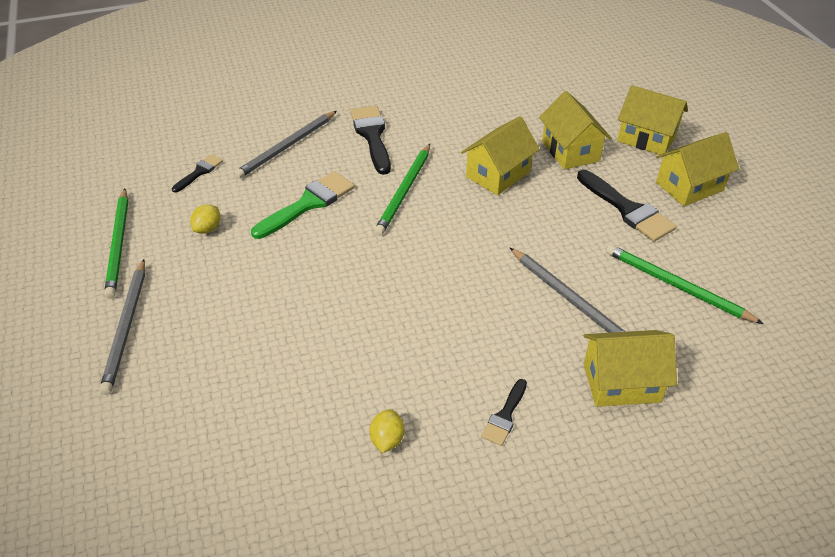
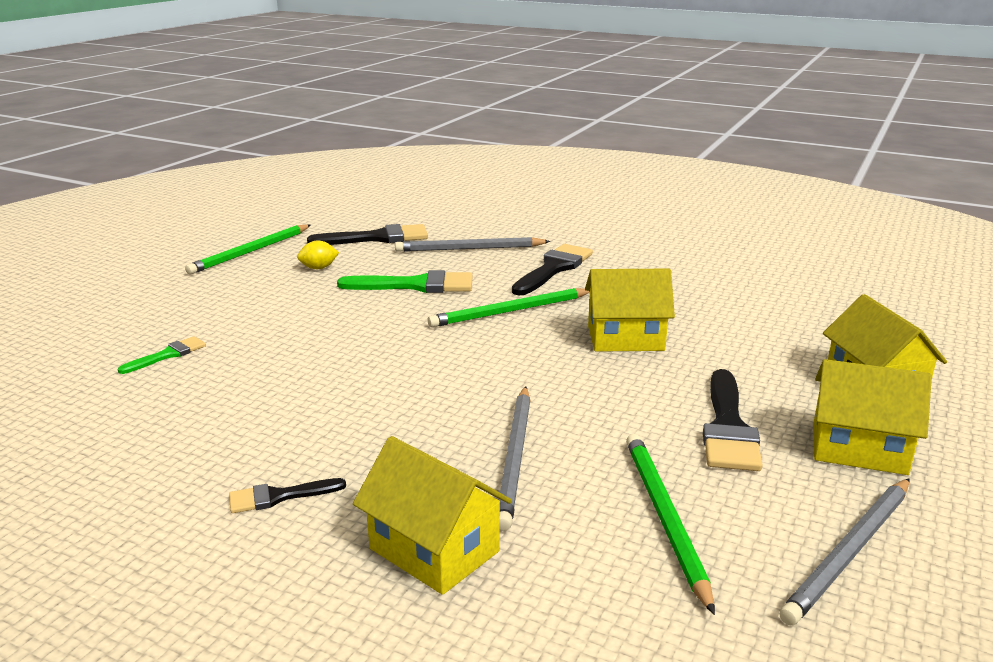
camera: 45 degrees right, 20 degrees down
(126, 327) = (165, 292): grey pencil -> grey pencil (850, 552)
(199, 172) = (377, 238): black brush -> black brush, size x1.82
(246, 378) = (167, 355): none -> green brush
(387, 440) = (167, 448): yellow lemon -> none
(570, 151) = (746, 356): yellow house -> none

